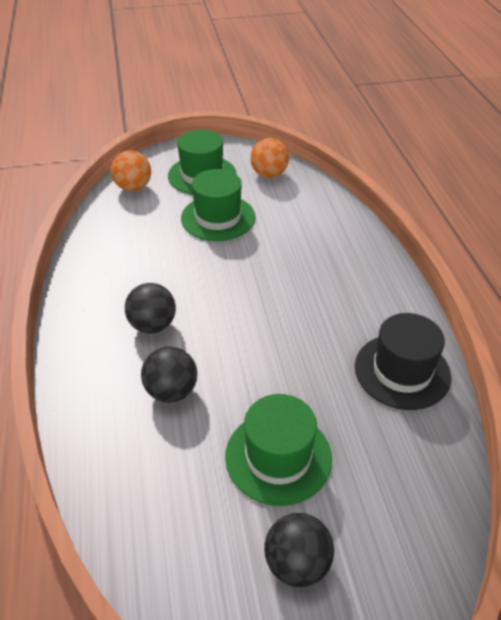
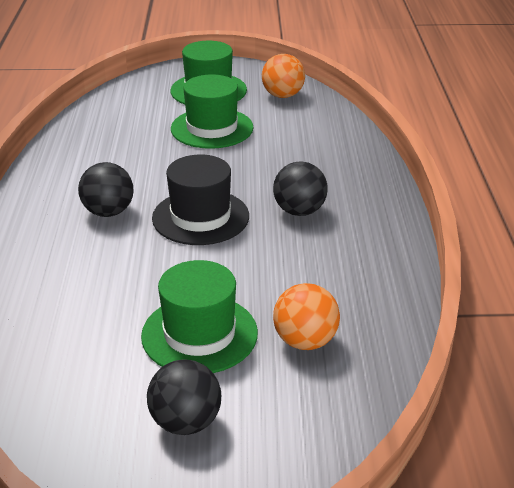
camera: 10 degrees right, 10 degrees down
(133, 187) = (131, 95): orange ball -> orange ball (305, 341)
(171, 391) = (108, 268): black ball -> black ball (299, 211)
(402, 371) = (364, 278): black hat -> black hat (200, 217)

